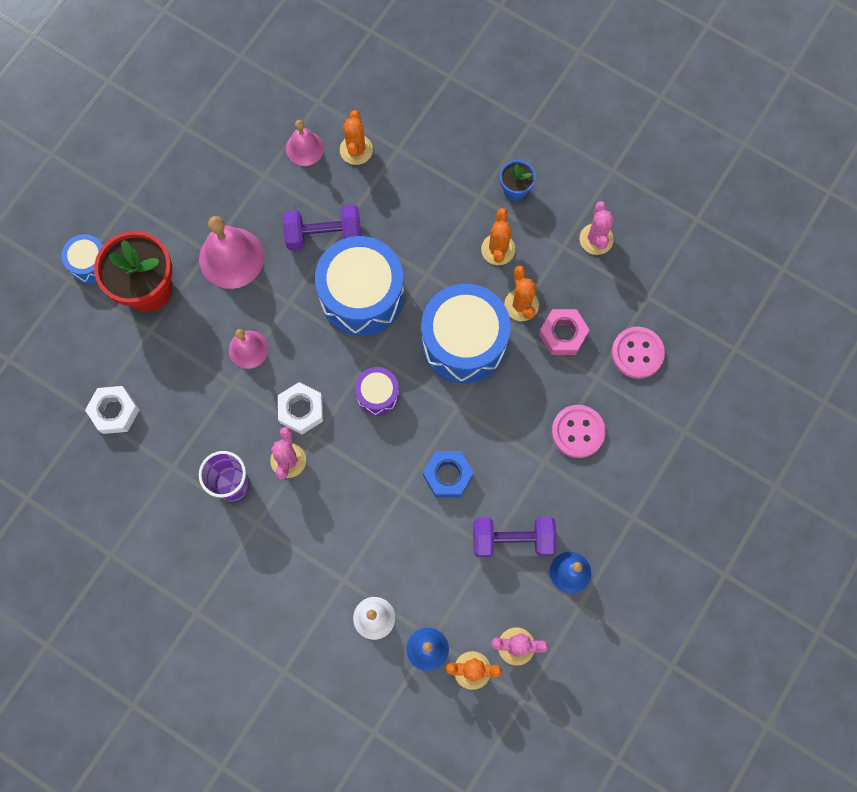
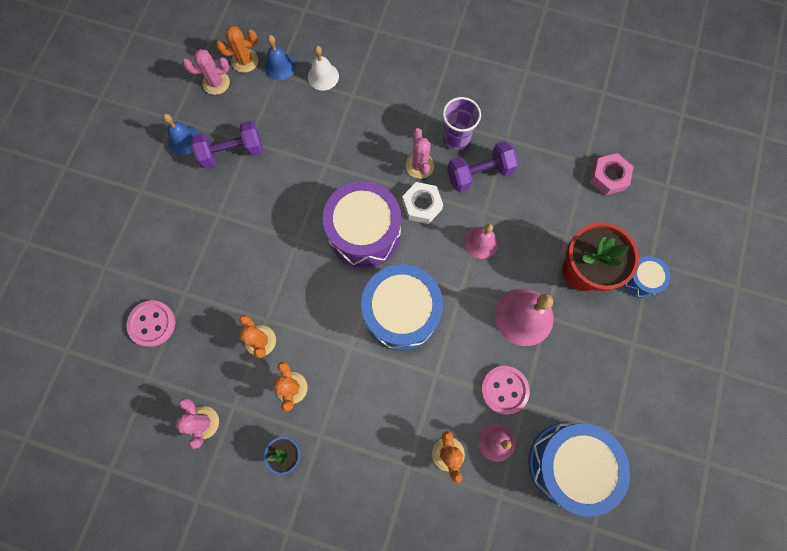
camera: 165 degrees right, 0 degrees up
(114, 411) = (567, 167): white nut -> none
(324, 235) = (451, 359): purple dumbbell -> purple dumbbell (479, 173)
(377, 394) = (364, 233): purple drum -> purple drum, size x2.02
(448, 475) = (292, 185): blue nut -> none
(464, 342) = (303, 295): blue drum -> blue drum (568, 464)
(562, 334) = (219, 323): pink nut -> pink nut (608, 177)
(578, 432) = (194, 245): pink button -> pink button (504, 390)

